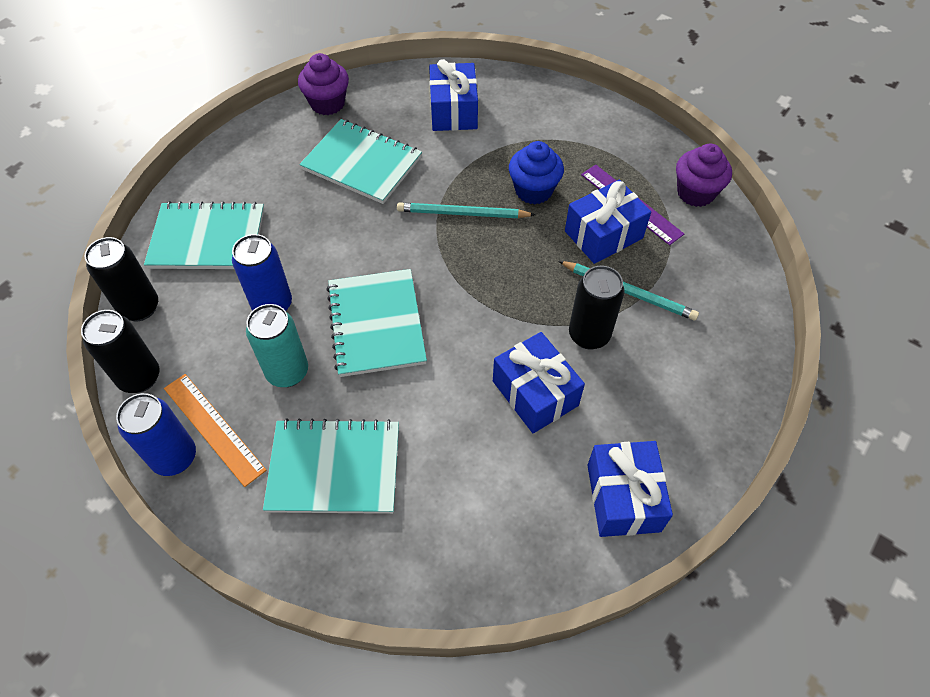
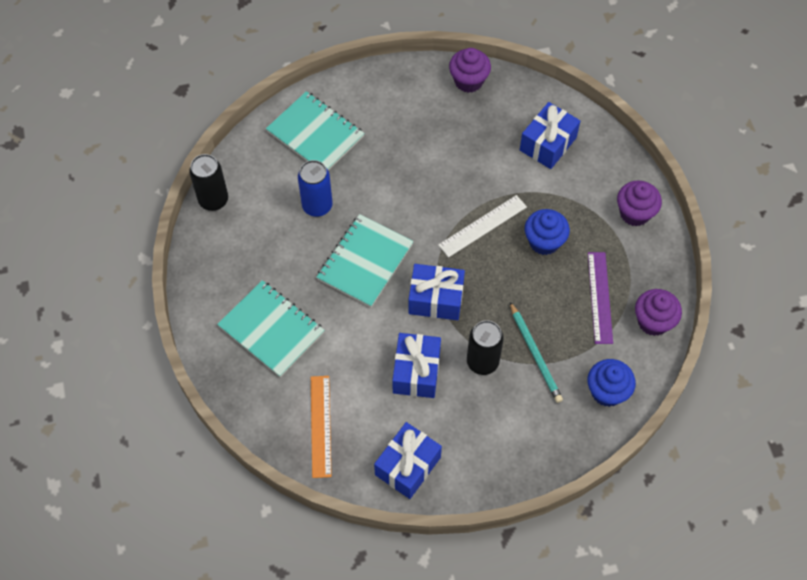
camera: 40 degrees right, 5 degrees up
(140, 307) = (244, 155): black can -> none
(174, 457) = (197, 261): blue can -> none
(214, 428) = (229, 259): orange ruler -> orange ruler (321, 426)
(287, 372) = (292, 255): turquoise can -> none
(362, 163) = (451, 144): turquoise notebook -> none
(463, 214) = (482, 226): turquoise pencil -> white ruler
(586, 119) = (634, 213): none -> purple cupcake
(603, 234) = (559, 305): blue gift -> blue gift (436, 299)
(724, 278) = (607, 391): none -> blue cupcake

